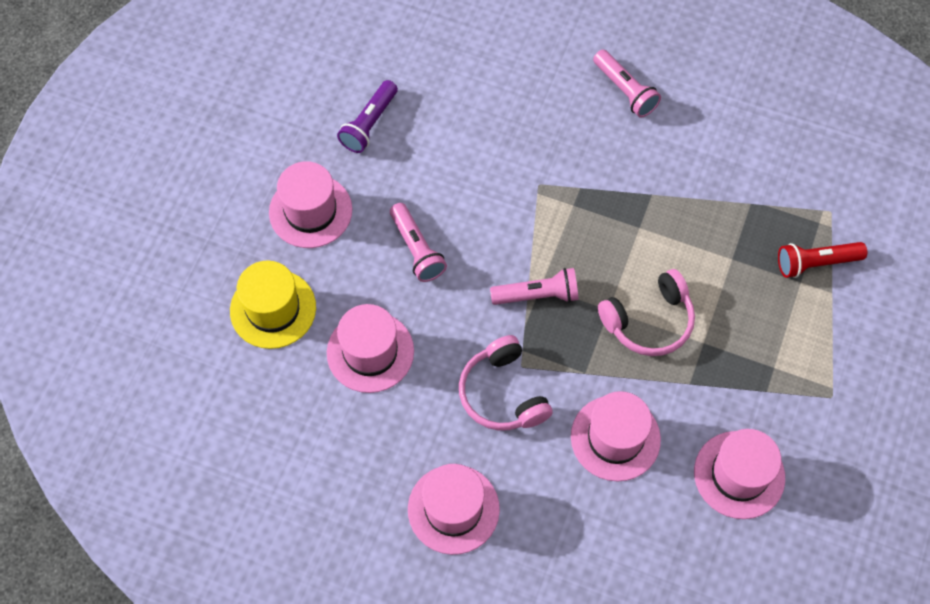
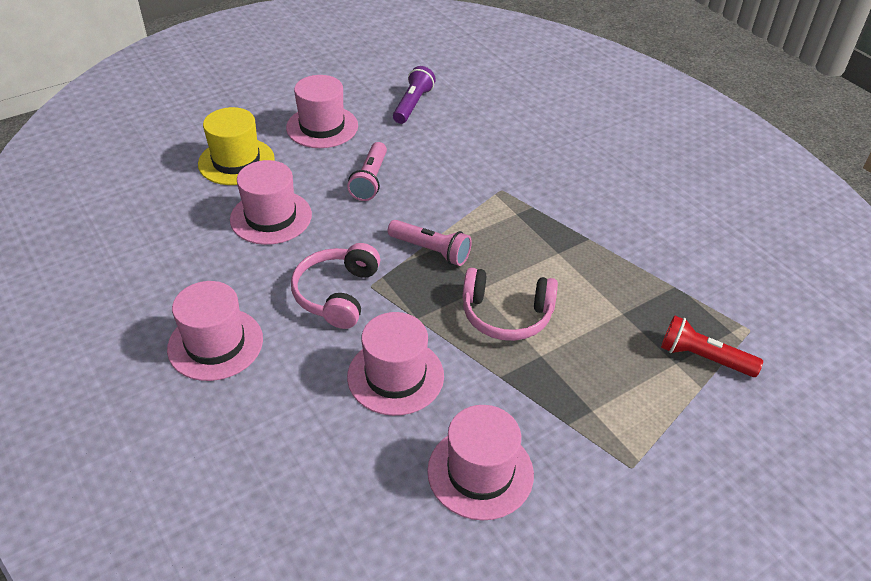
camera: 35 degrees right, 20 degrees down
(369, 124) = (413, 104): purple flashlight -> purple flashlight turned 135 degrees clockwise
(625, 90) = (626, 171): pink flashlight -> none

